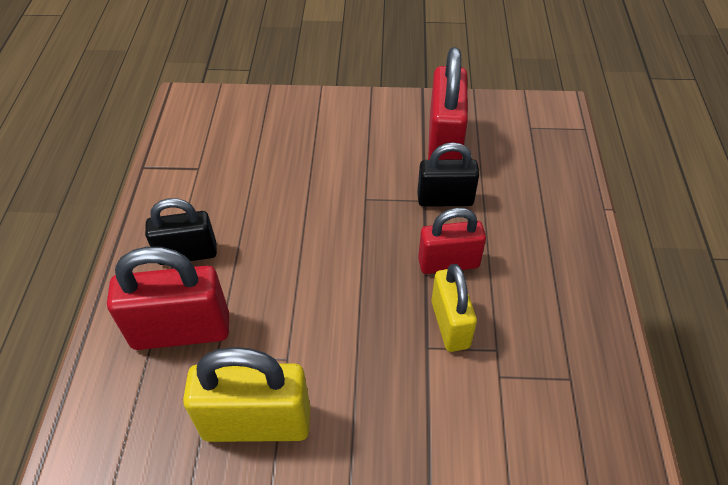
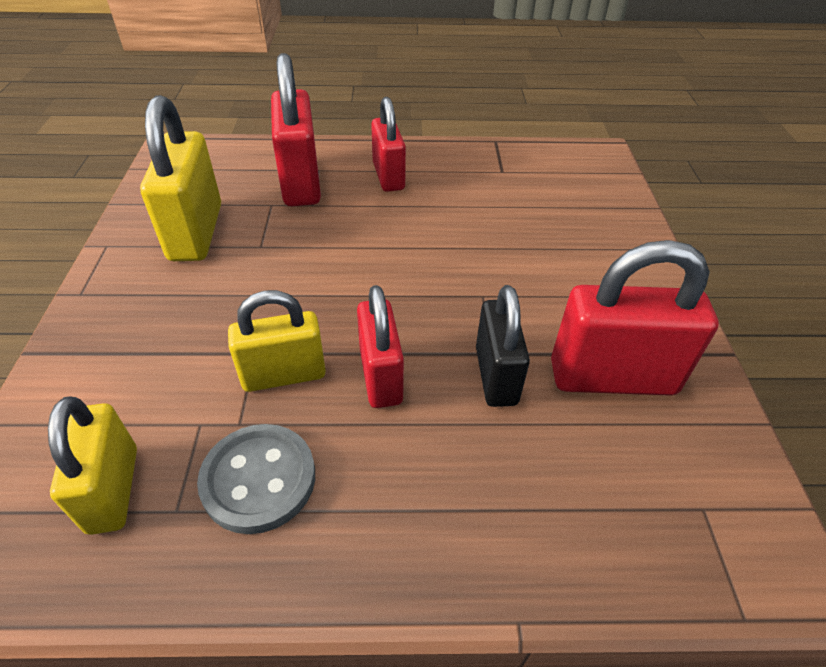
camera: 85 degrees right, 5 degrees down
(187, 254) = (388, 176): black padlock -> red padlock
(541, 331) = (259, 479): none -> grey button
(561, 423) = (113, 489): none -> yellow padlock

